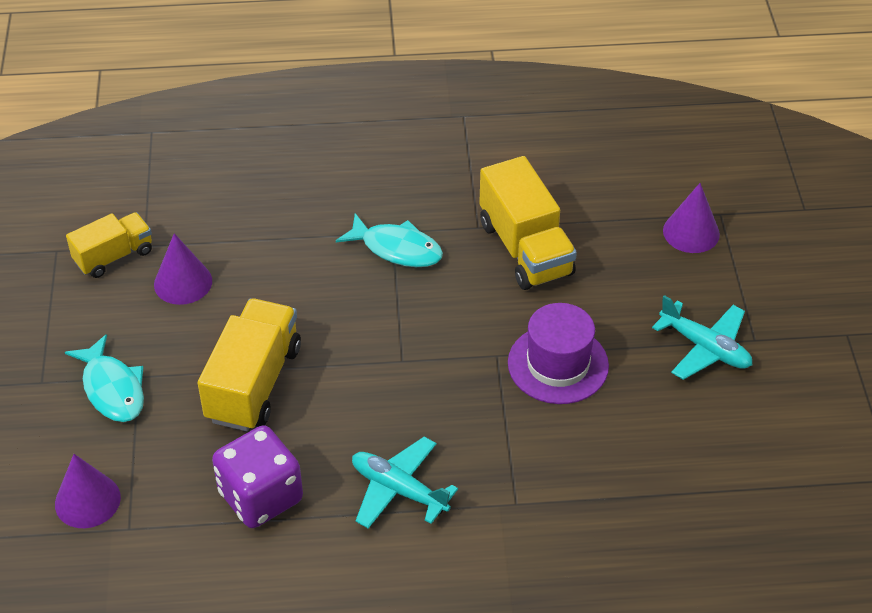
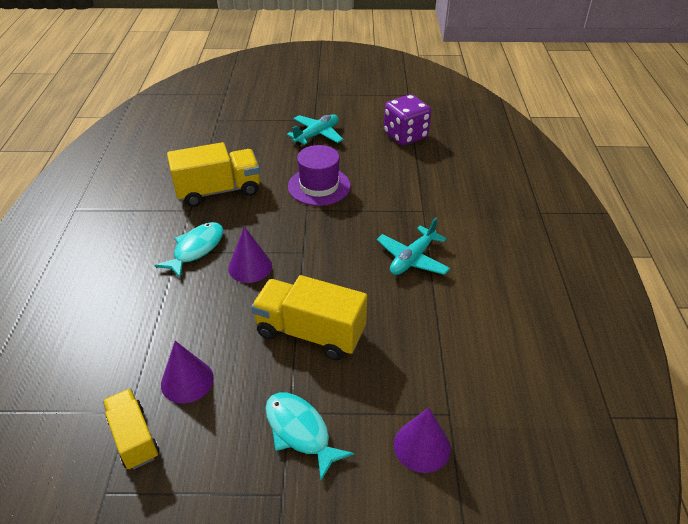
camera: 85 degrees left, 5 degrees down
(112, 388) = (300, 432): turquoise fish -> turquoise fish turned 105 degrees counterclockwise
(260, 496) = (418, 330): purple dice -> purple dice (405, 136)
(691, 232) = (228, 130): purple cone -> purple cone (250, 267)

